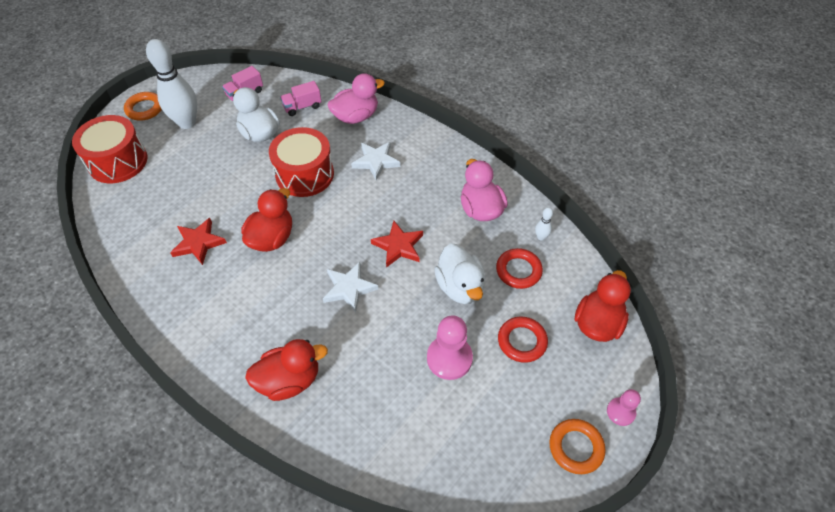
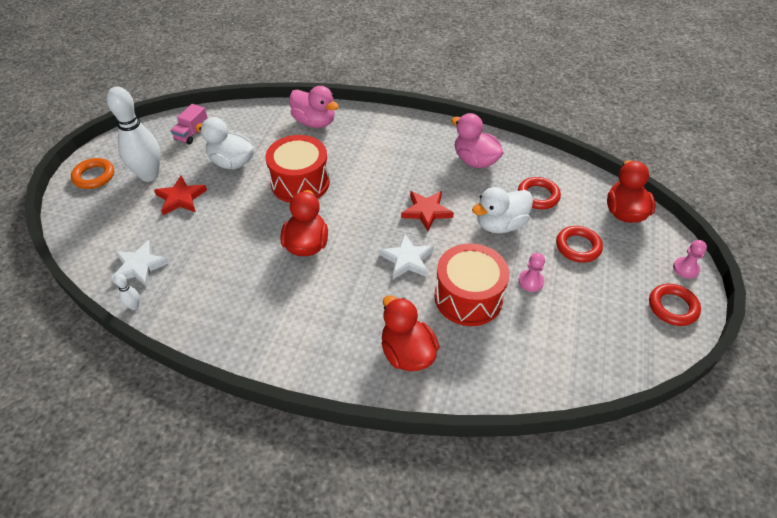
camera: 25 degrees left, 5 degrees down
(118, 161) = (98, 231): red drum -> red drum (468, 297)
(198, 243) = (236, 273): red star -> red star (181, 198)
(289, 380) = (407, 353): red duck -> red duck turned 75 degrees counterclockwise
(302, 107) = (258, 128): pink truck -> none
(356, 116) = (314, 122): pink duck -> pink duck turned 90 degrees clockwise
(376, 161) = (358, 152): white star -> white star (140, 266)
(449, 358) = (531, 281): pink pawn -> pink pawn, size x0.58
(460, 287) = (500, 224): white duck -> white duck turned 105 degrees clockwise
(541, 237) = (537, 165): white bowling pin -> white bowling pin (134, 306)
(576, 447) = (672, 307): orange ring -> red ring

